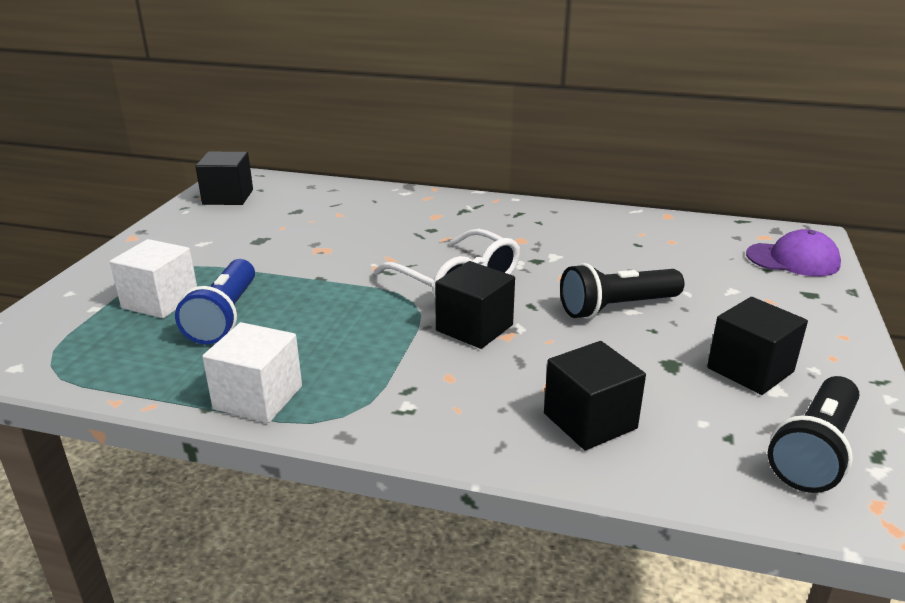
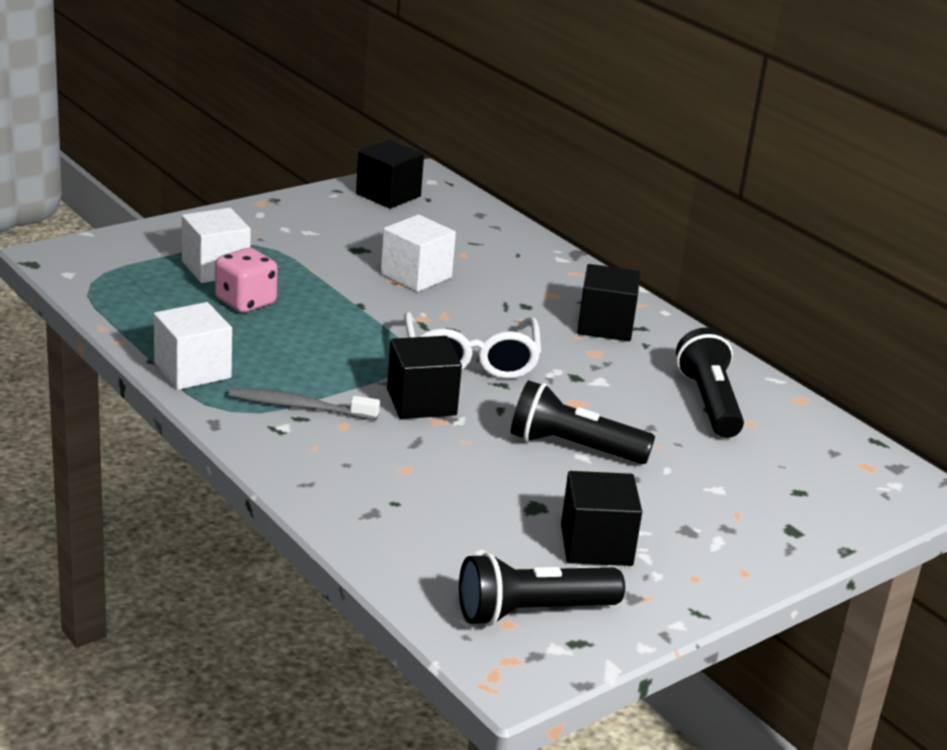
camera: 35 degrees right, 0 degrees up
(225, 316) = (245, 302): blue flashlight -> pink dice
(329, 241) = (416, 276): none -> white cube
(394, 381) = (299, 407): none -> grey toothbrush
(590, 421) = (396, 504): black cube -> black cube (605, 326)
(631, 240) = (709, 403): none -> black flashlight
(793, 260) = (847, 498): purple cap -> none

